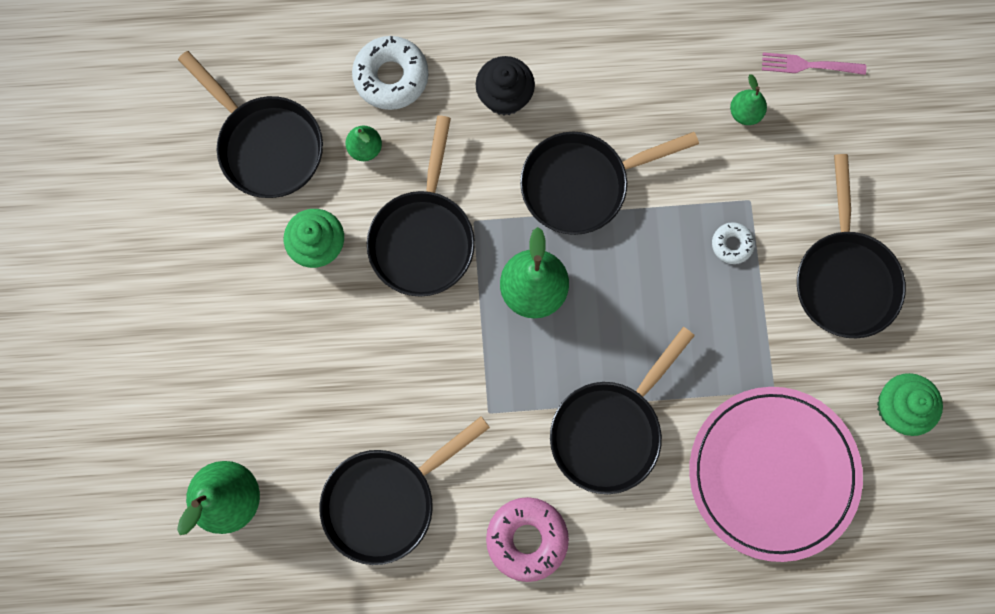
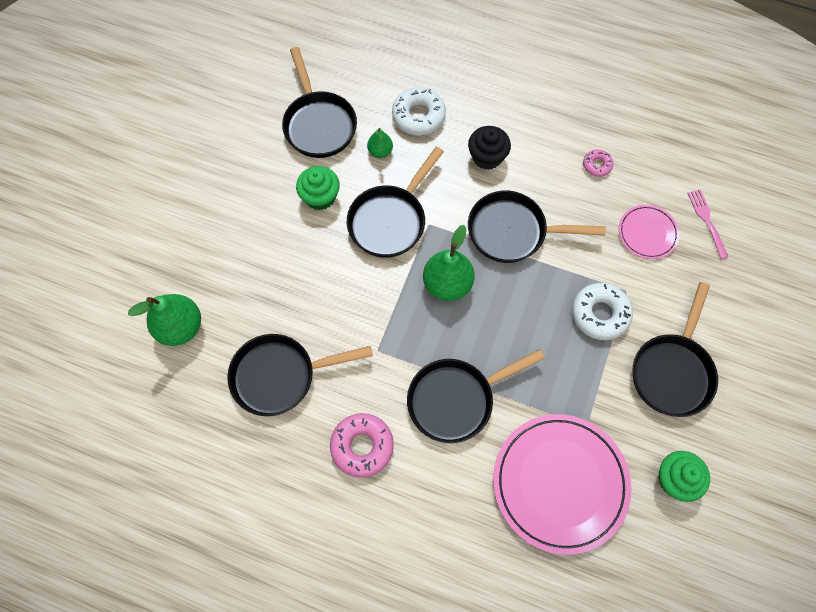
camera: 25 degrees right, 10 degrees down
(646, 47) = (597, 165): none -> pink donut
(731, 244) = (600, 314): white donut -> white donut, size x1.84
(744, 113) = (647, 233): green pear -> pink plate
(809, 65) = (707, 221): pink fork -> pink fork turned 45 degrees clockwise

